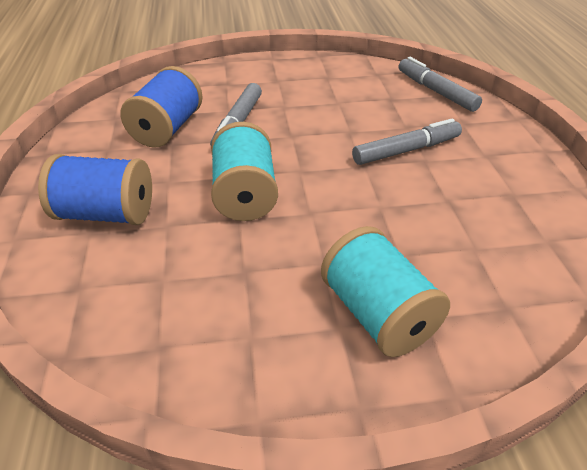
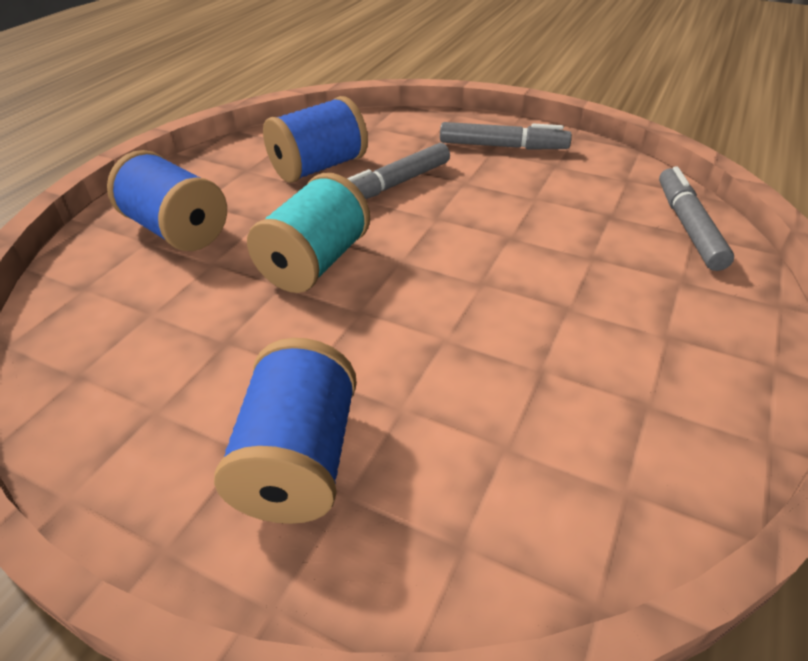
camera: 35 degrees right, 0 degrees up
(378, 314) = (298, 460): turquoise spool -> blue spool
(406, 150) = (557, 286): grey marker -> grey marker (503, 146)

